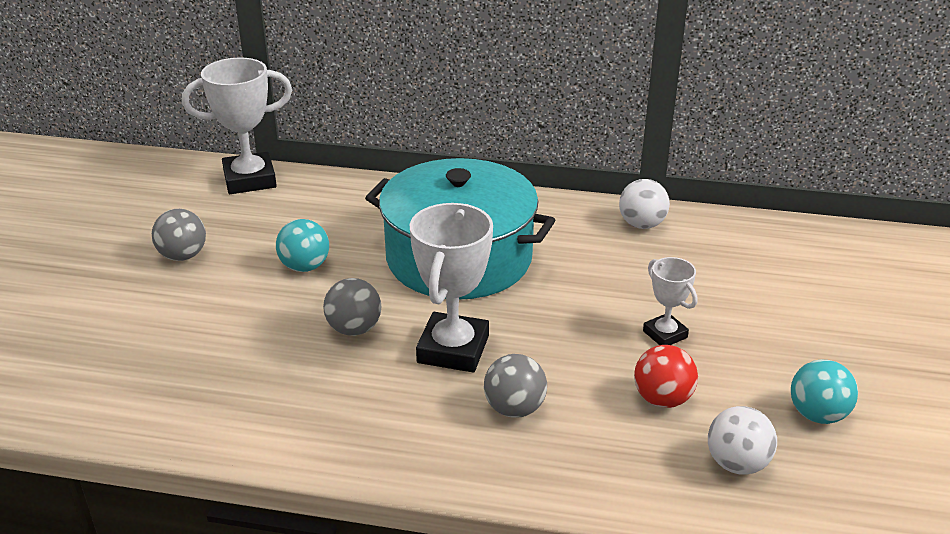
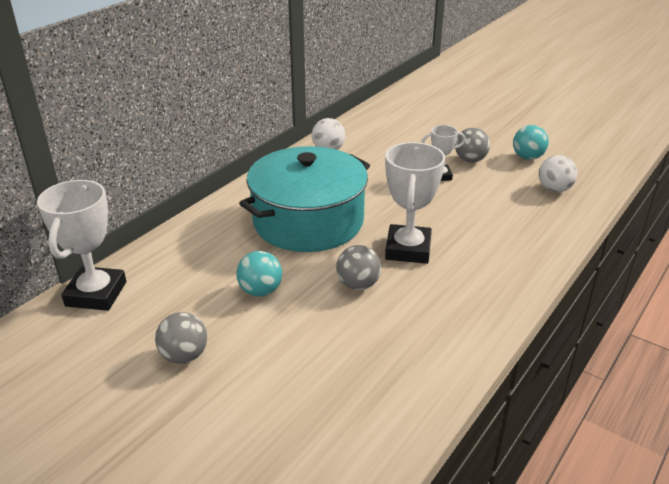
camera: 65 degrees left, 0 degrees up
(453, 349) = (408, 249): white trophy -> white trophy turned 60 degrees clockwise
(514, 408) = (479, 242): grey ball -> grey ball (470, 160)
(662, 399) = (495, 193): red ball -> none

